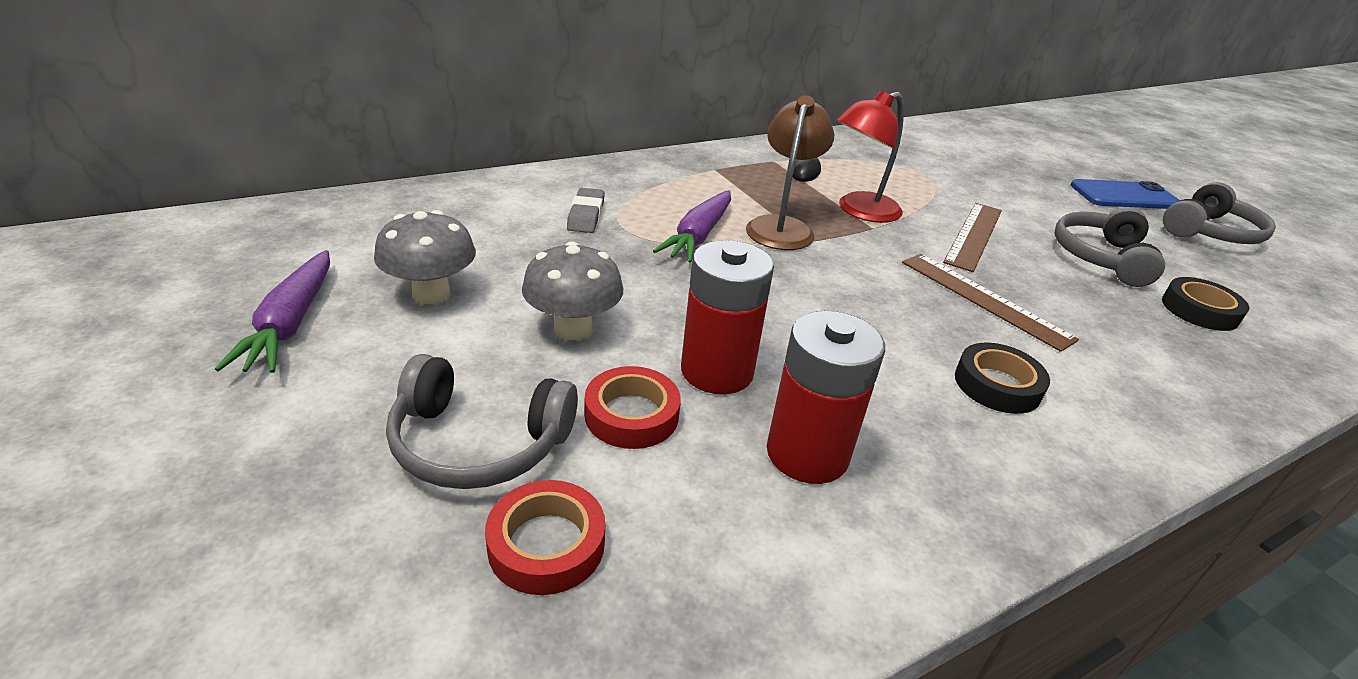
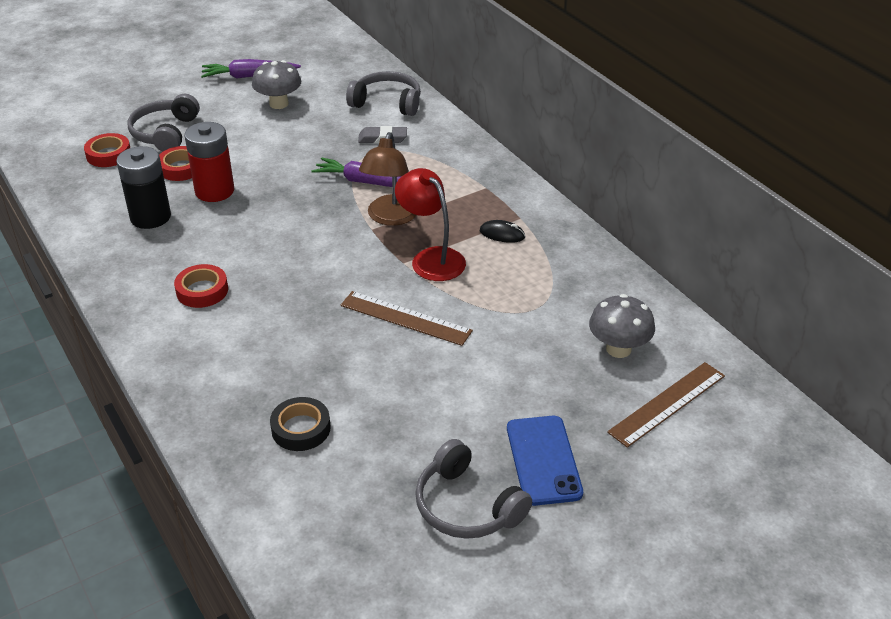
camera: 90 degrees right, 5 degrees up
(573, 328) = (250, 146): grey mushroom -> grey mushroom (618, 349)
(782, 227) = (390, 217): brown lamp -> brown lamp turned 90 degrees clockwise
(807, 454) = (150, 217): red battery -> black battery
(984, 299) = (301, 304): brown ruler -> brown ruler (667, 404)
(997, 385) = (202, 290): black tape -> red tape
(1101, 258) = (383, 392): grey headphones -> grey headphones (387, 103)

